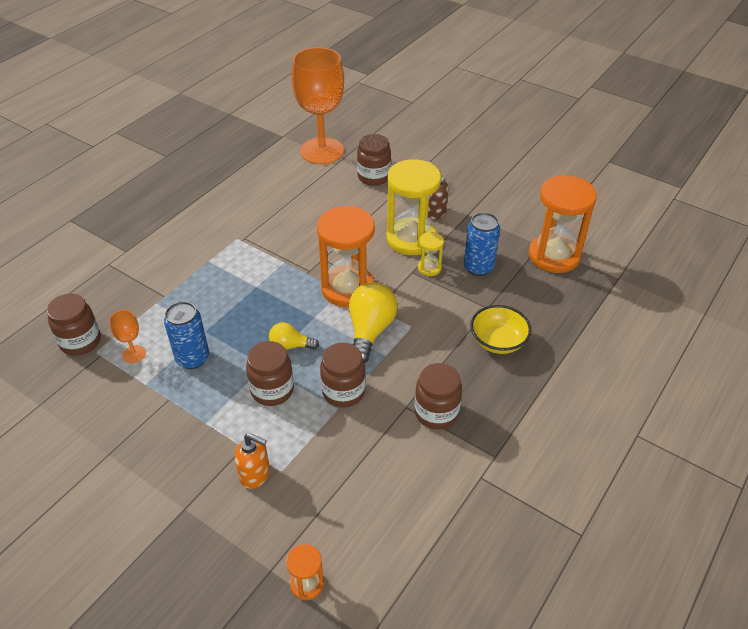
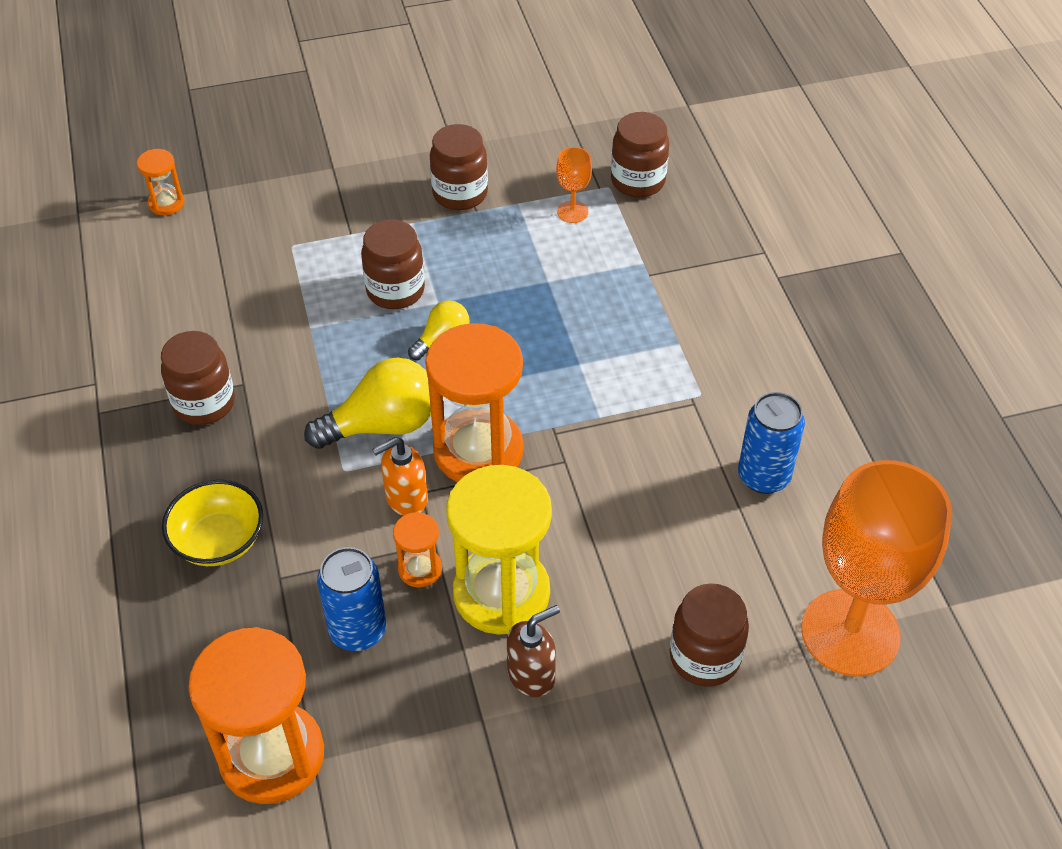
camera: 130 degrees right, 5 degrees up
(192, 358) = (514, 252): blue can -> blue can (763, 476)
(255, 475) = (309, 226): orange soap dispenser -> orange soap dispenser (406, 499)
(343, 392) = (325, 345): brown jar -> brown jar (460, 194)
(370, 331) = (382, 425): yellow light bulb -> yellow light bulb turned 75 degrees counterclockwise
(429, 268) = (420, 569): yellow hourglass -> orange hourglass

